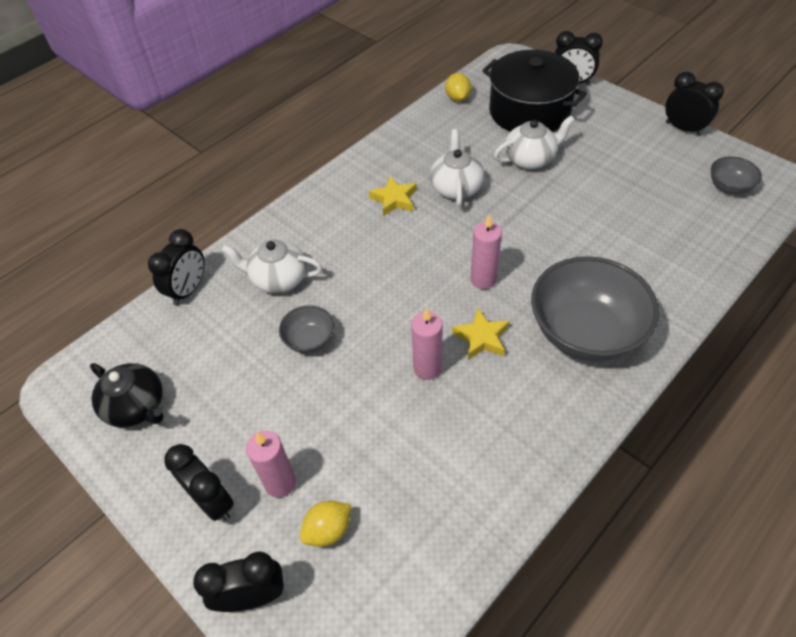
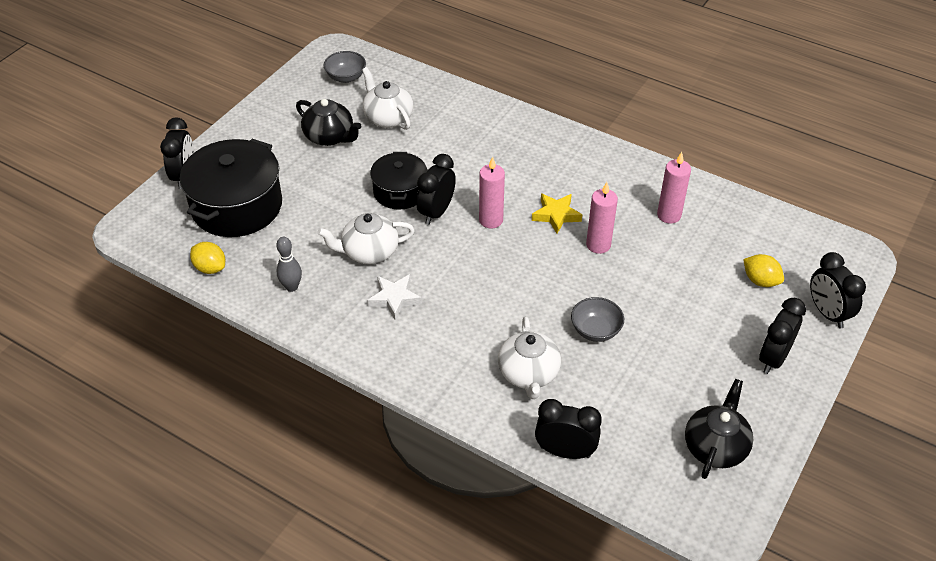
camera: 105 degrees left, 5 degrees down
(280, 483) = (738, 318): pink candle -> pink candle (669, 215)
(394, 199) = (394, 299): yellow star -> white star
(425, 140) = (291, 287): none -> grey bowling pin
(457, 98) = (210, 268): yellow lemon -> yellow lemon turned 60 degrees clockwise
(530, 159) = (318, 200): white teapot -> white teapot (388, 118)
(536, 214) = (400, 191): none -> black pot
(585, 332) = (531, 156): grey bowl -> none
(624, 170) = (330, 137): none -> black teapot
(683, 129) = (265, 100): black clock -> black clock (436, 212)

